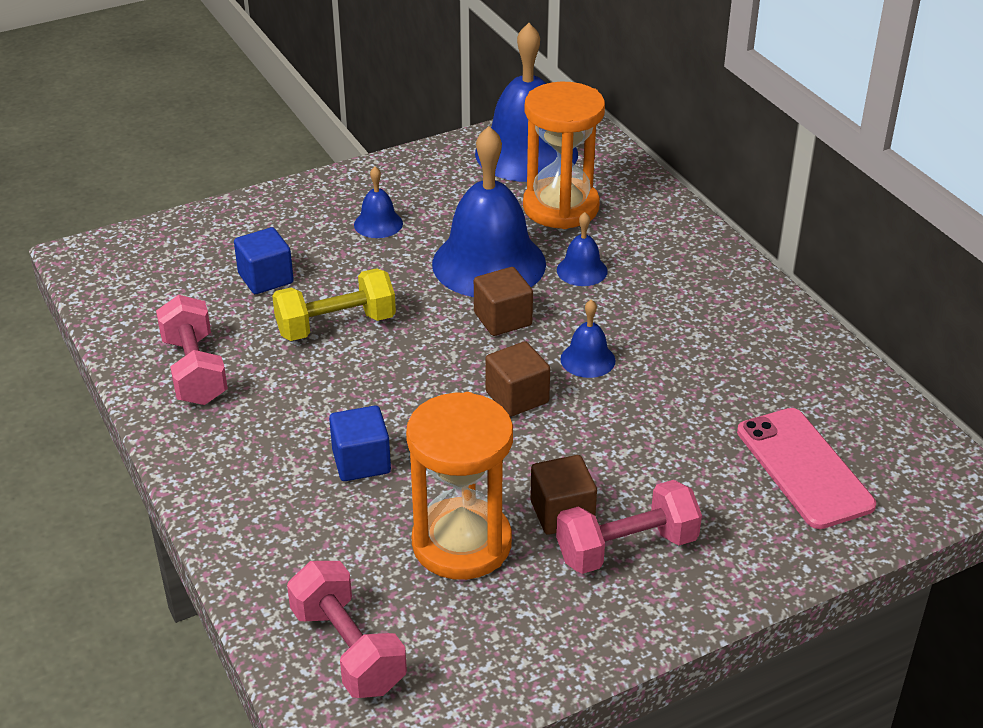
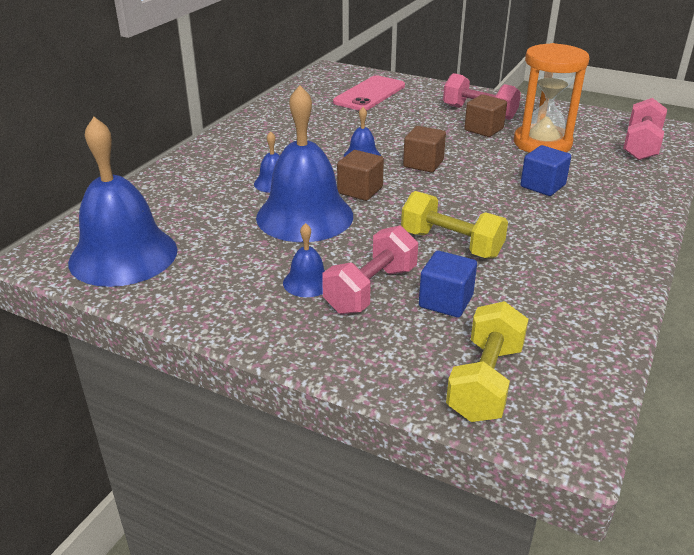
camera: 125 degrees left, 5 degrees down
(167, 250) = (485, 382): none -> yellow dumbbell
(194, 371) = (580, 277): pink dumbbell -> pink dumbbell (371, 290)
(561, 207) = (199, 214): orange hourglass -> none

